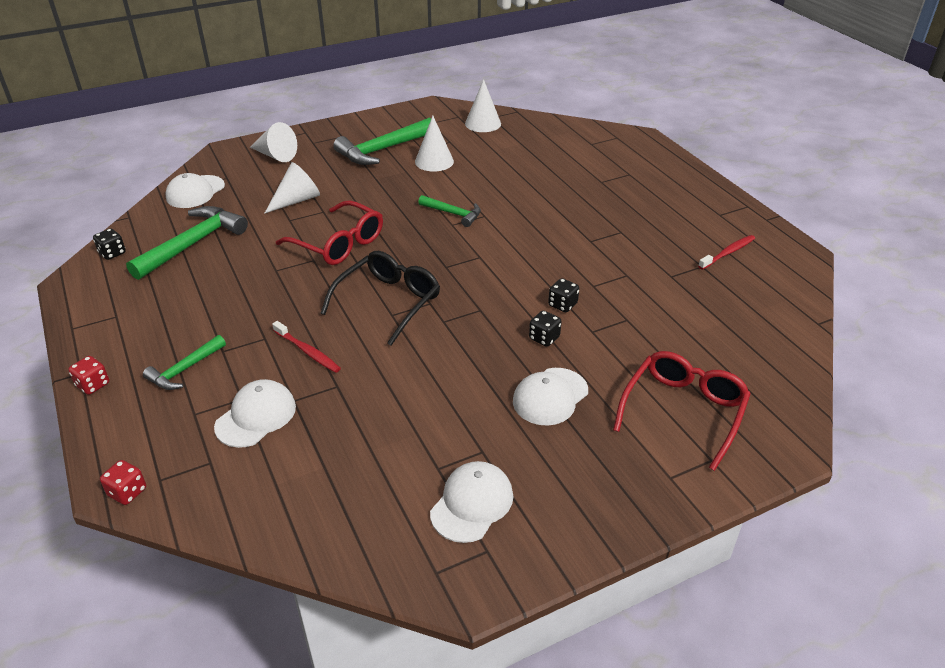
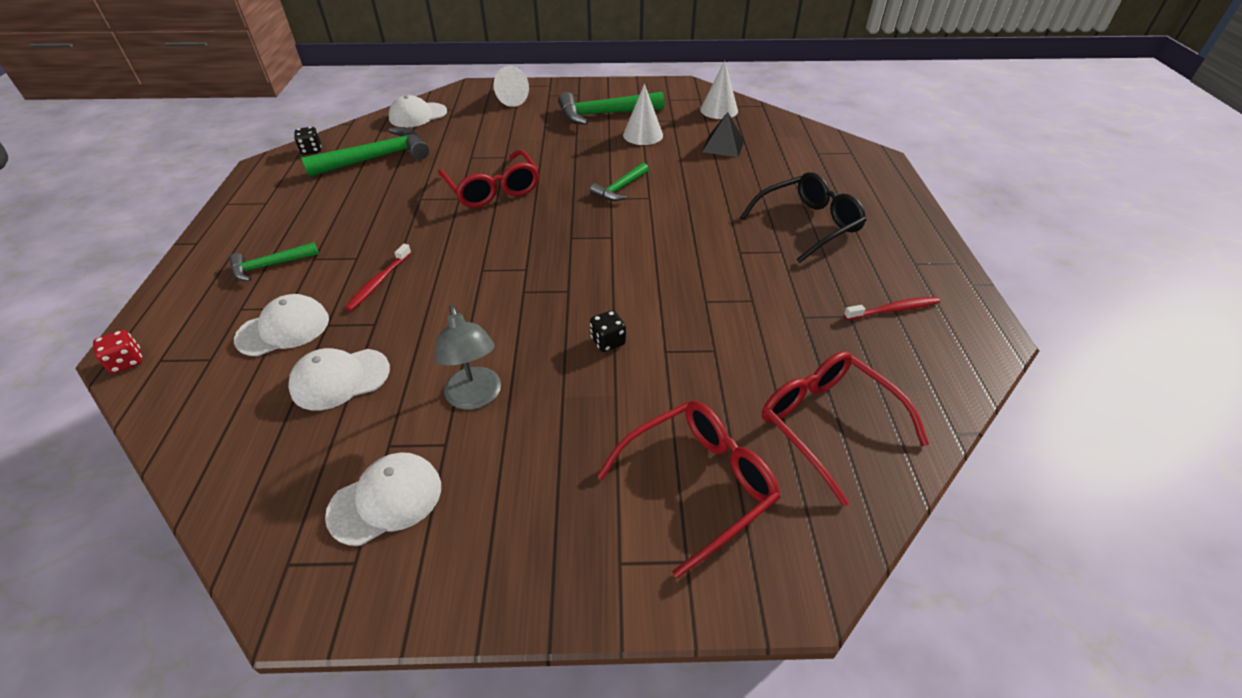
camera: 25 degrees right, 5 degrees up
(93, 385) = (194, 256): red dice -> none
(297, 200) = (491, 141): white cone -> none
(307, 351) = (379, 282): red toothbrush -> red toothbrush turned 45 degrees clockwise
(388, 302) = (489, 257): black glasses -> black glasses (807, 224)
(453, 214) = (620, 188): green hammer -> green hammer turned 75 degrees clockwise
(476, 411) = (475, 397): none -> grey lamp
(511, 155) = (723, 146): none -> black pyramid
(550, 396) = (562, 409): white cap -> white cap (340, 379)
(562, 305) = (656, 312): black dice -> none
(738, 344) = (827, 424): none -> red glasses

